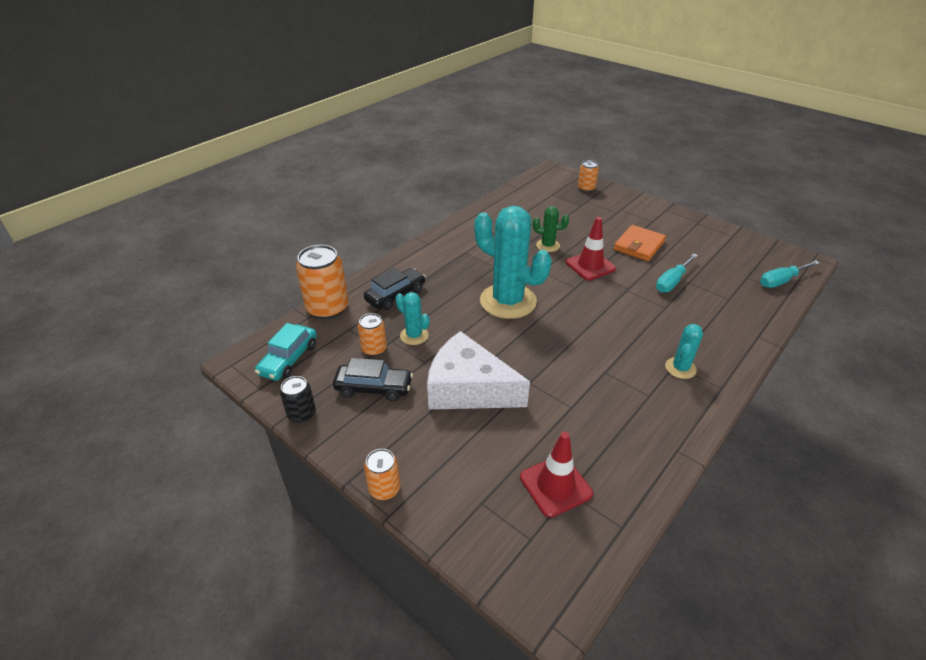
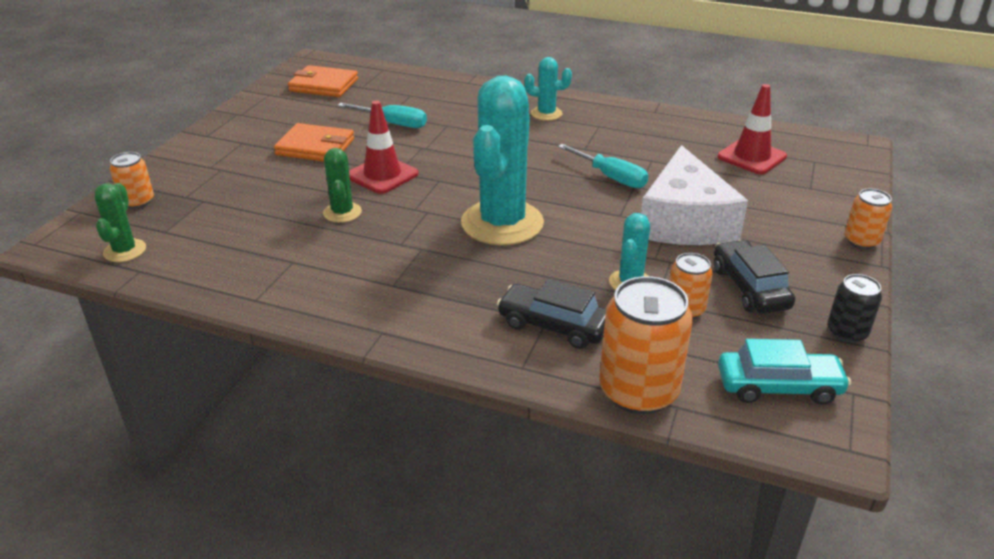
camera: 110 degrees left, 5 degrees down
(537, 185) = (125, 251): none -> green cactus
(750, 260) = (323, 85): none -> orange wallet
(781, 281) = (360, 71): turquoise screwdriver -> turquoise screwdriver (610, 177)

